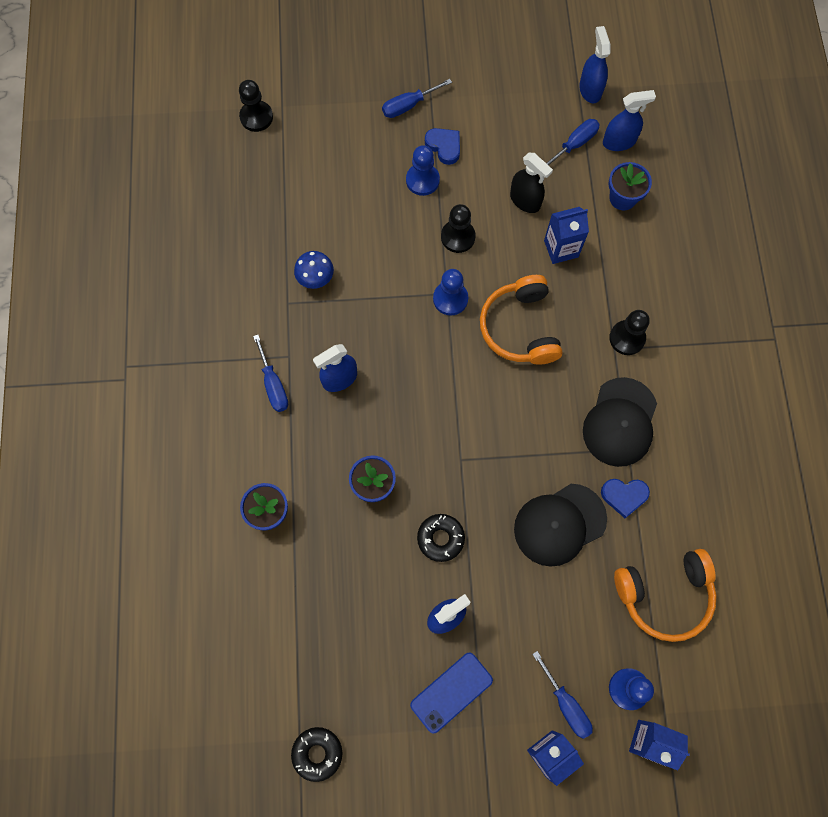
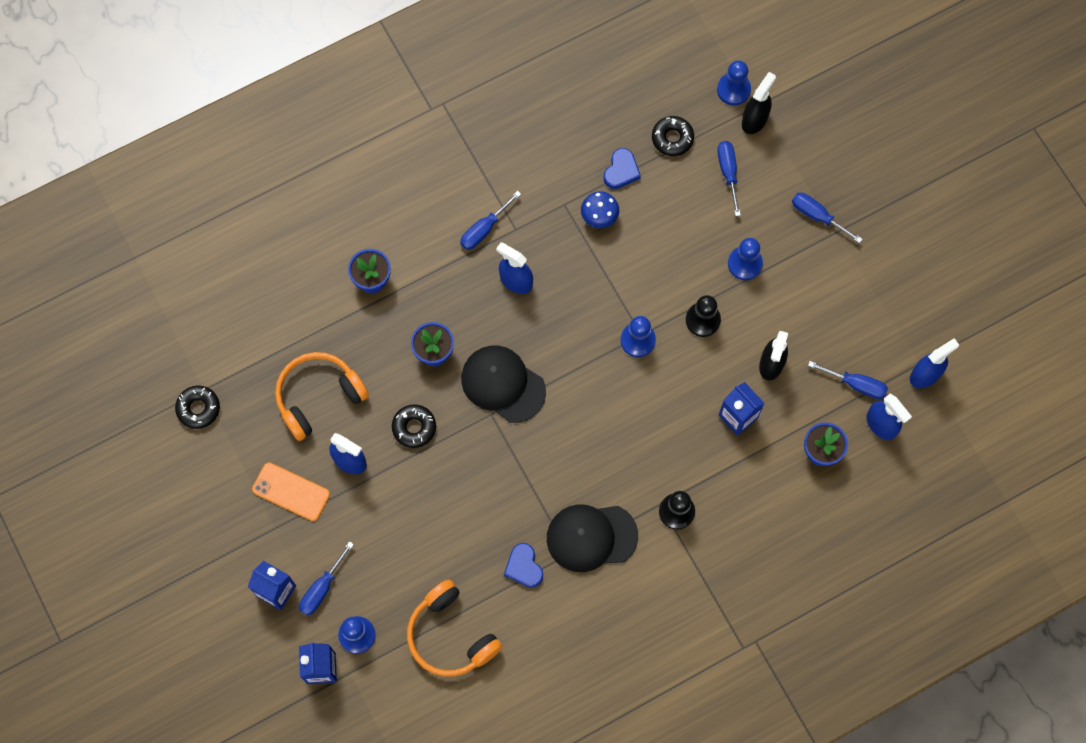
camera: 65 degrees right, 0 degrees up
(256, 117) = (733, 90): black pawn -> blue pawn
(274, 185) = (672, 138): none -> black donut
(294, 113) = (754, 120): none -> black spray bottle
(331, 156) = (728, 172): none -> blue screwdriver
(444, 146) = (790, 267): blue heart -> blue heart (621, 171)
(451, 692) = (291, 492): blue phone -> orange phone
(520, 328) = (639, 412): orange headphones -> orange headphones (318, 397)
(559, 524) = (472, 522): black cap -> black cap (503, 384)

